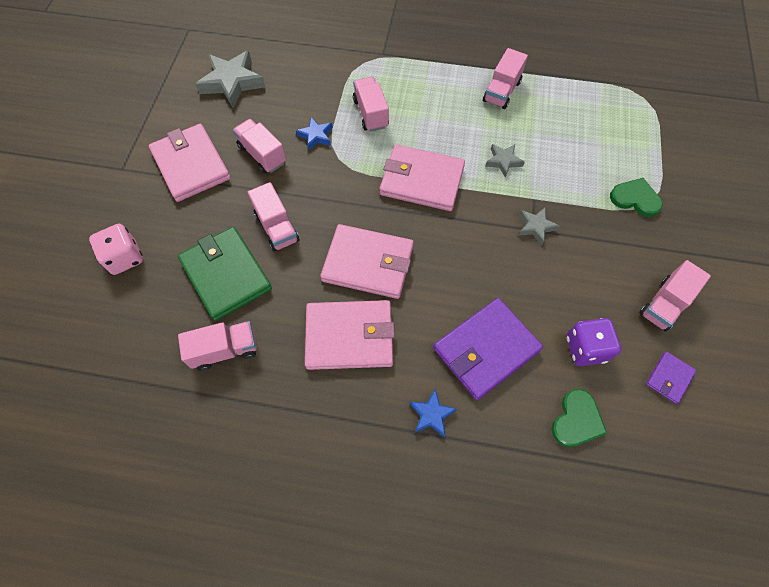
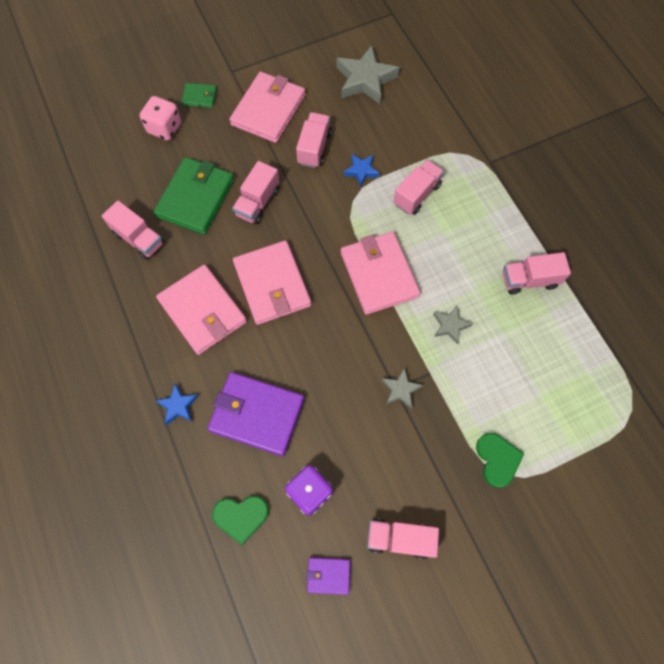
camera: 55 degrees right, 5 degrees up
(121, 209) = (199, 97): none -> green wallet

